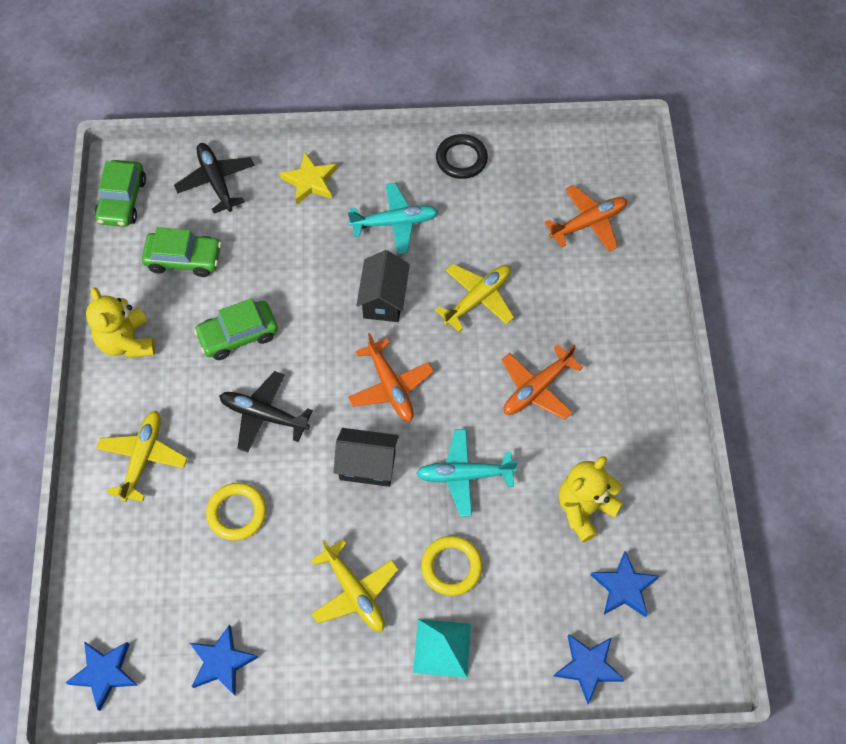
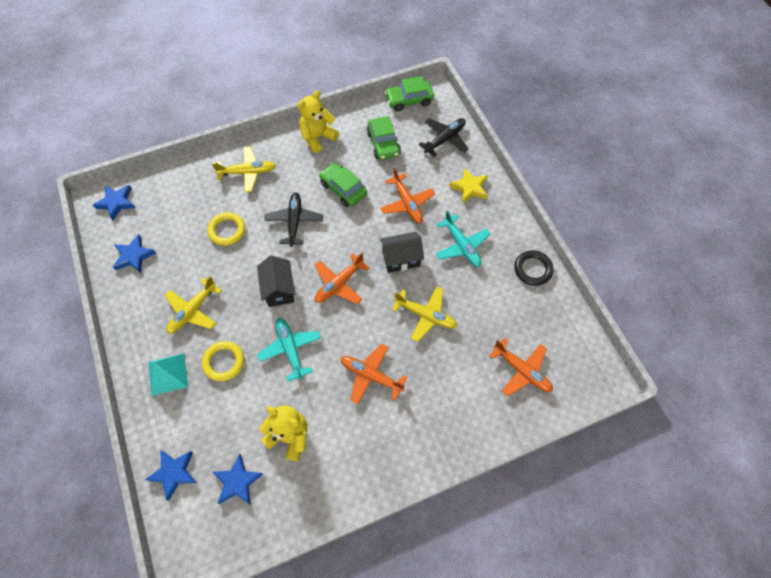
camera: 70 degrees right, 0 degrees up
(300, 263) = (407, 203): none -> orange plane

